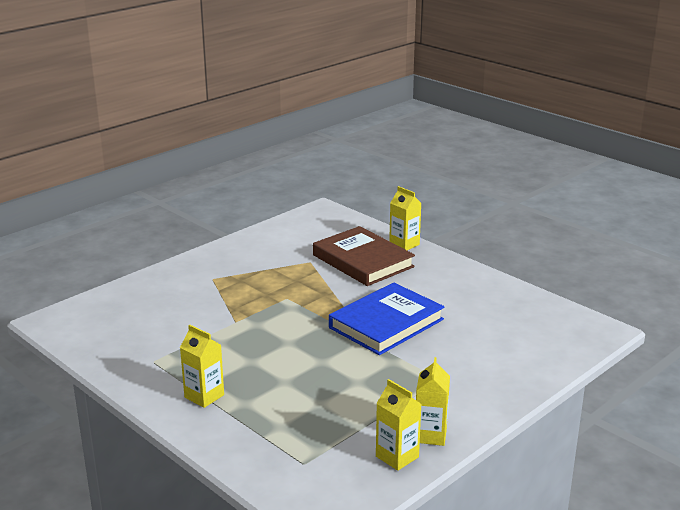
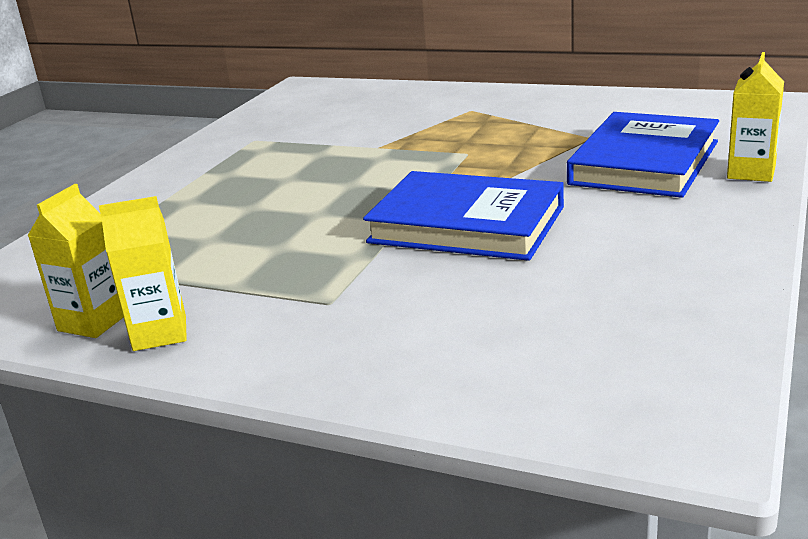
camera: 70 degrees right, 0 degrees up
(204, 396) = (194, 180): yellow carton -> none
(363, 261) = (644, 163): brown book -> blue book

